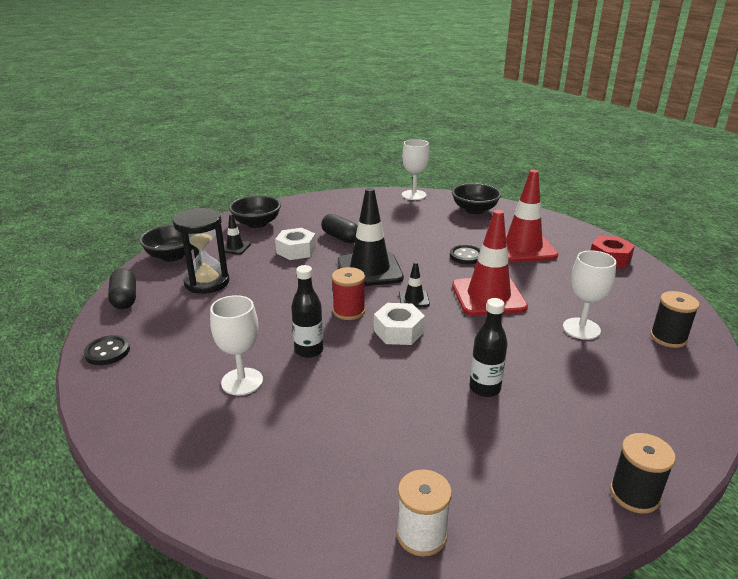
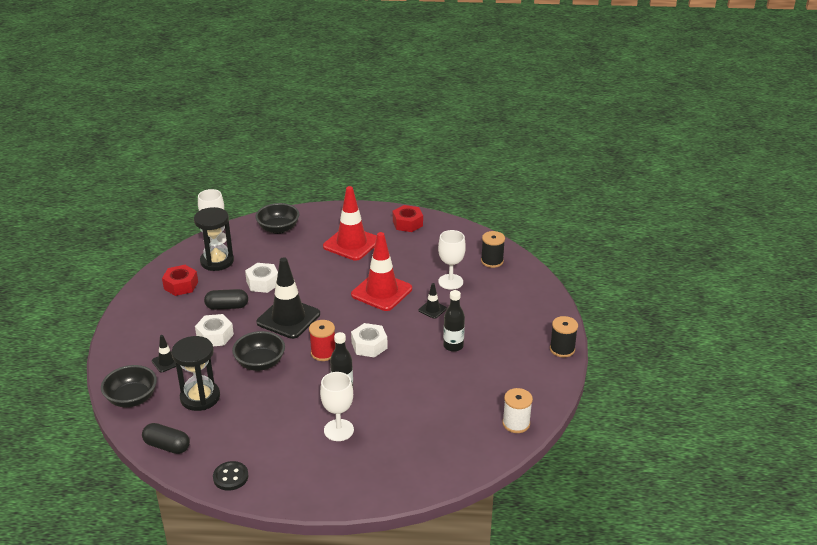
camera: 50 degrees left, 5 degrees up
(257, 223) = (142, 334): black bowl -> black bowl (260, 363)
(336, 209) = (181, 285): none -> red nut
(388, 208) = (217, 261): none -> black hourglass
(396, 237) = (263, 283): none -> white nut
(414, 299) = (346, 320): black traffic cone -> black traffic cone (432, 309)
(466, 256) = (329, 271): black button -> none

